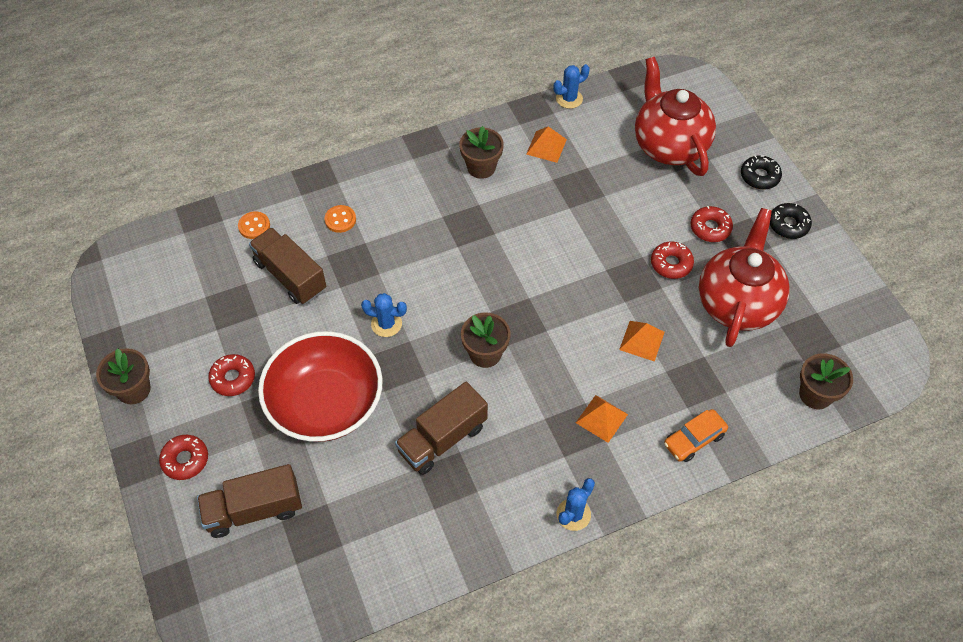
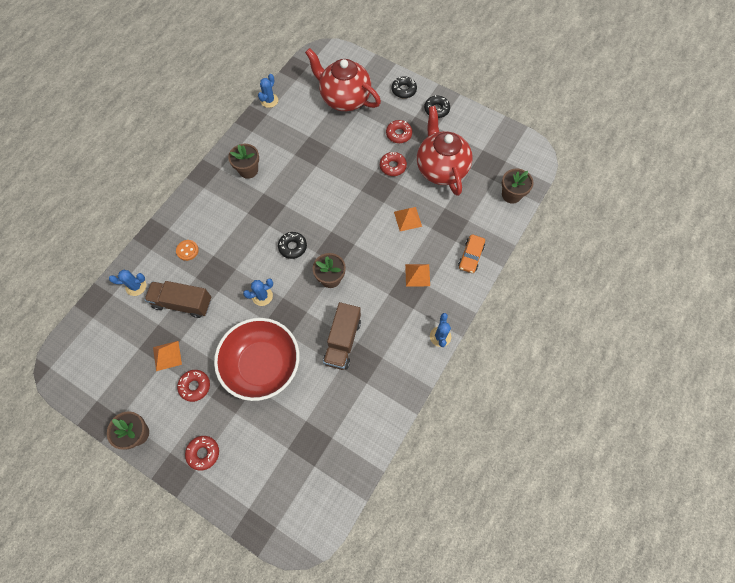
camera: 35 degrees left, 10 degrees up
(254, 226) = (136, 286): orange button -> blue cactus
(254, 510) = (267, 453): brown truck -> none
(466, 288) = (292, 247): none -> black donut
(546, 146) = (277, 136): orange pyramid -> orange pyramid (167, 355)

